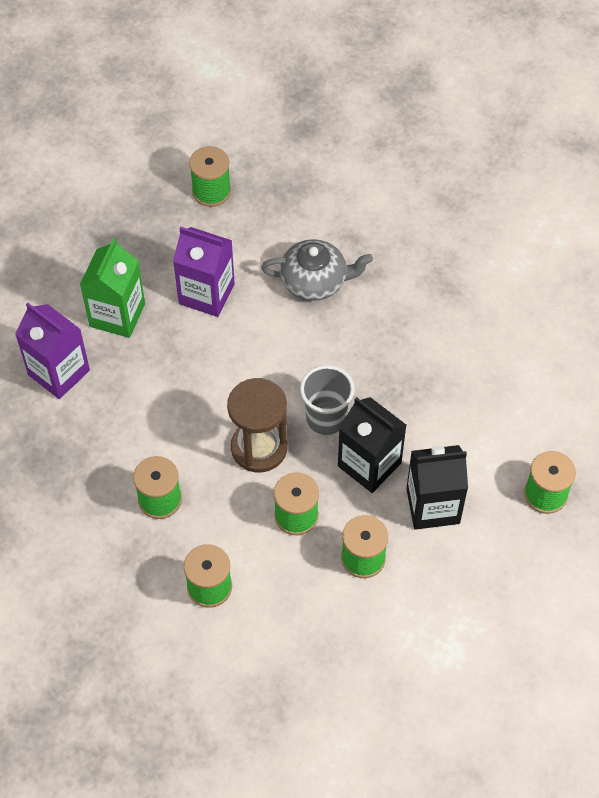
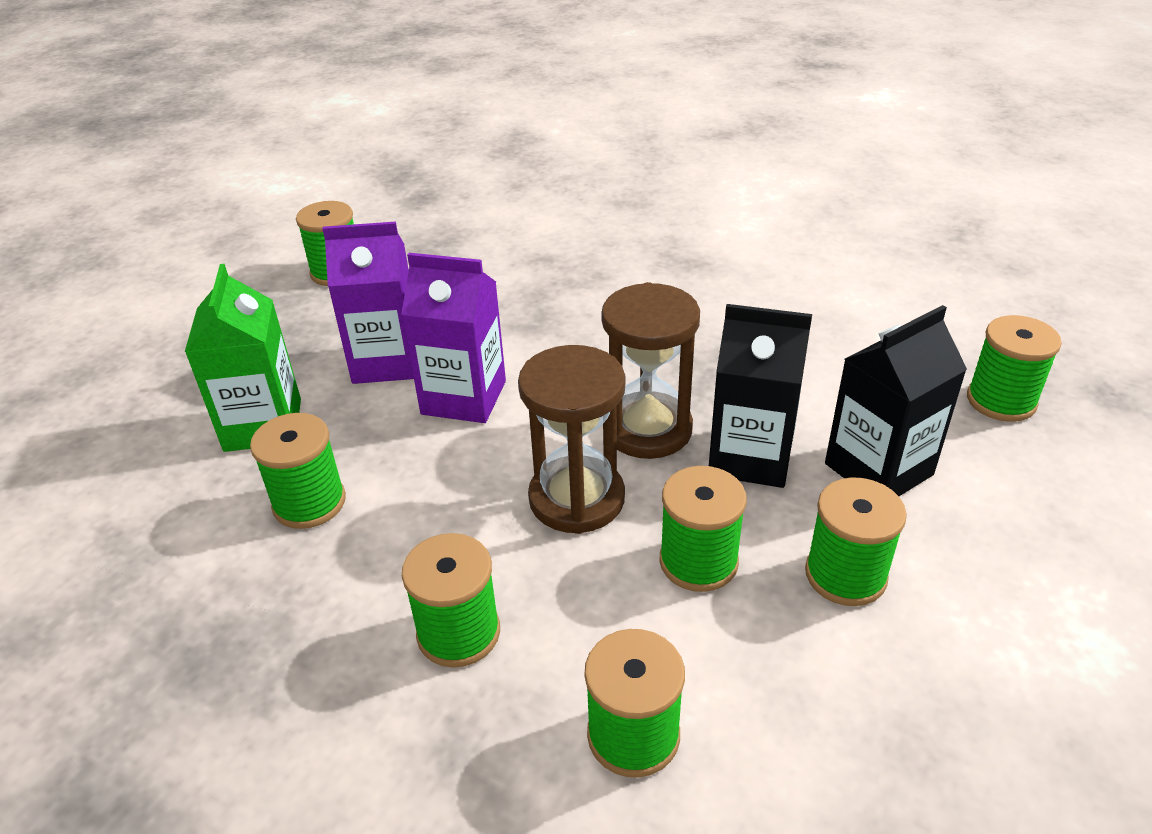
camera: 25 degrees left, 20 degrees down
(59, 372) = (193, 524): purple carton -> purple carton (464, 397)
(121, 385) = (309, 503): none -> green spool
(315, 281) = (526, 306): grey teapot -> none
(326, 418) = (647, 429): grey cup -> brown hourglass

